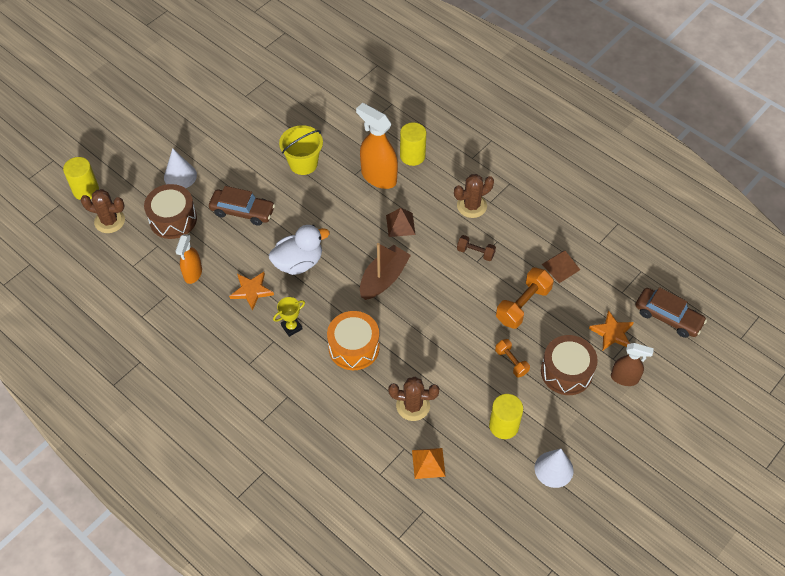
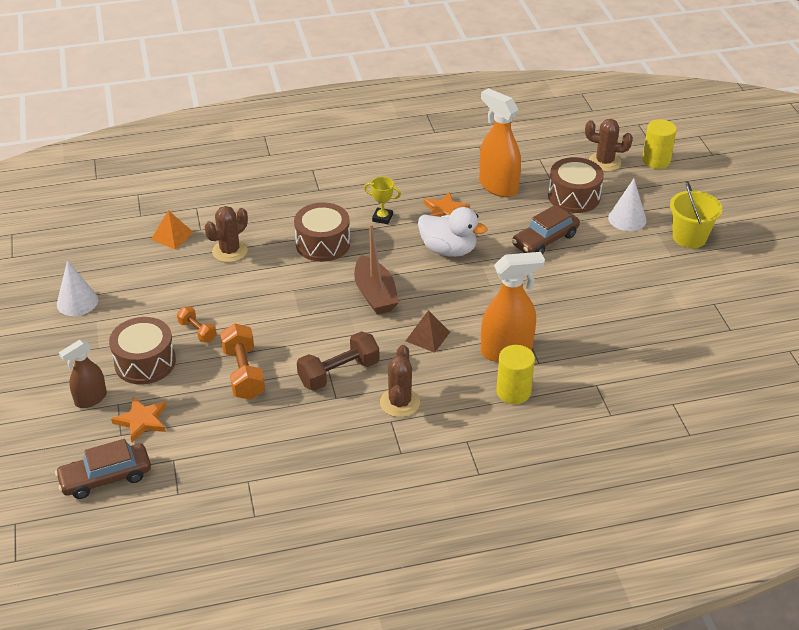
camera: 125 degrees right, 15 degrees down
(109, 221) = (604, 162): brown cactus -> brown cactus turned 60 degrees clockwise
(193, 273) = (498, 186): orange spray bottle -> orange spray bottle, size x1.63
(291, 327) = (382, 218): yellow trophy -> yellow trophy turned 75 degrees counterclockwise
(298, 262) = (448, 250): white duck -> white duck turned 75 degrees counterclockwise
(303, 163) = (574, 304): yellow bucket -> yellow bucket (689, 237)
(354, 347) = (323, 243): orange drum -> brown drum
(475, 252) = (339, 373): brown dumbbell -> brown dumbbell, size x1.72
(503, 425) = (148, 293): yellow cylinder -> none
(511, 362) = (197, 331): orange dumbbell -> orange dumbbell turned 45 degrees clockwise
(561, 267) = (254, 429): brown pyramid -> none

